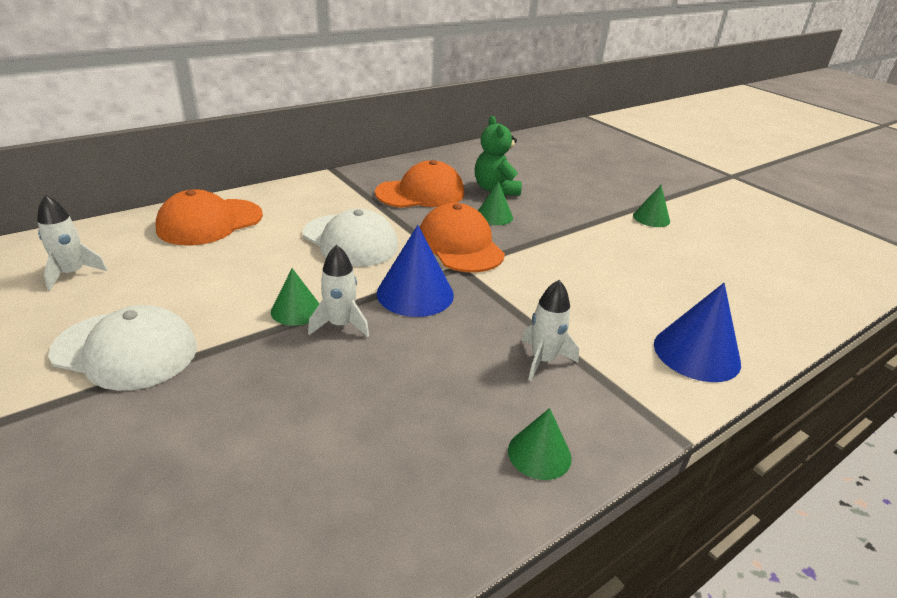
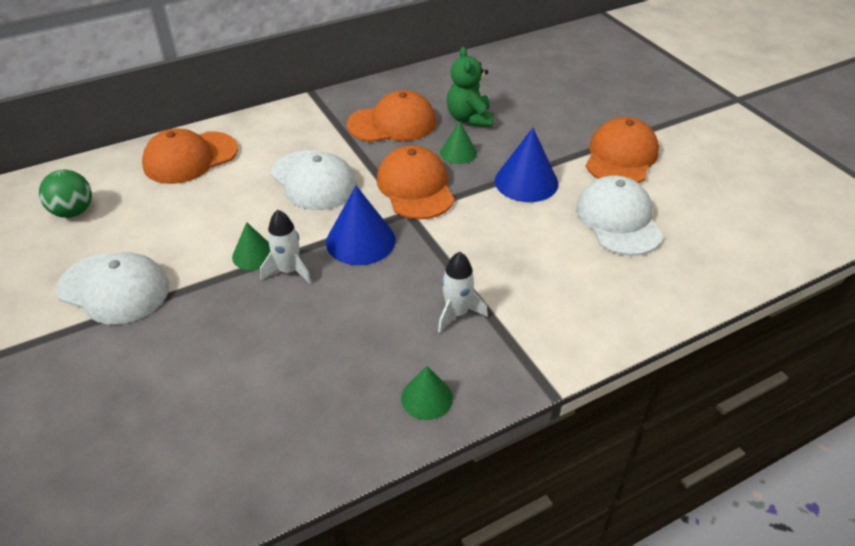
camera: 10 degrees right, 10 degrees up
(72, 273) = (73, 212): white rocket -> green ball
(651, 218) = (621, 156): green cone -> orange cap
(673, 269) = (618, 220): none -> white cap
(696, 353) = (602, 312): blue cone -> blue cone (526, 182)

